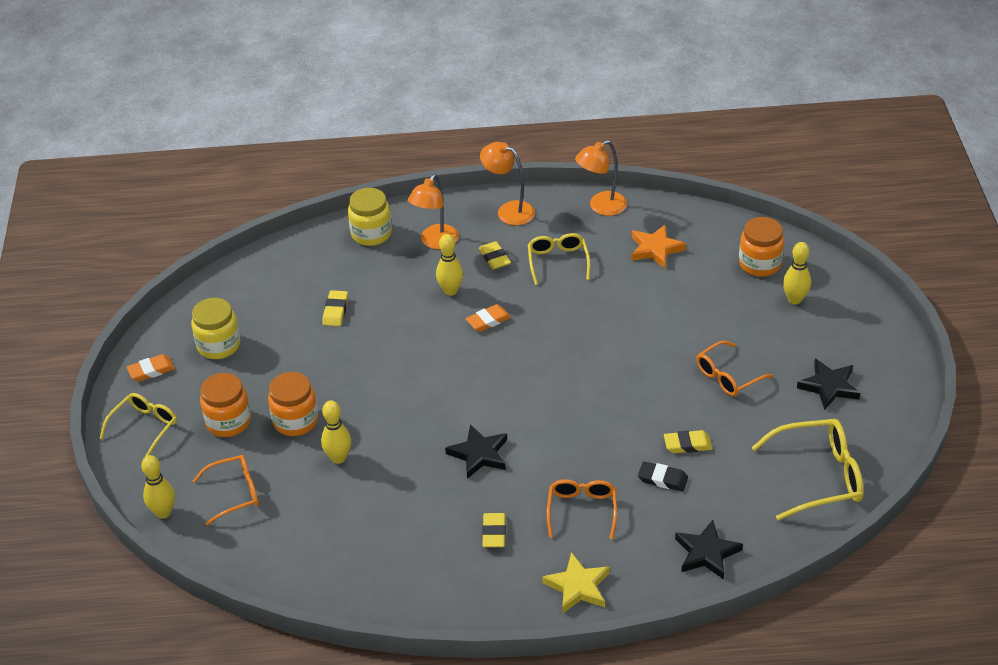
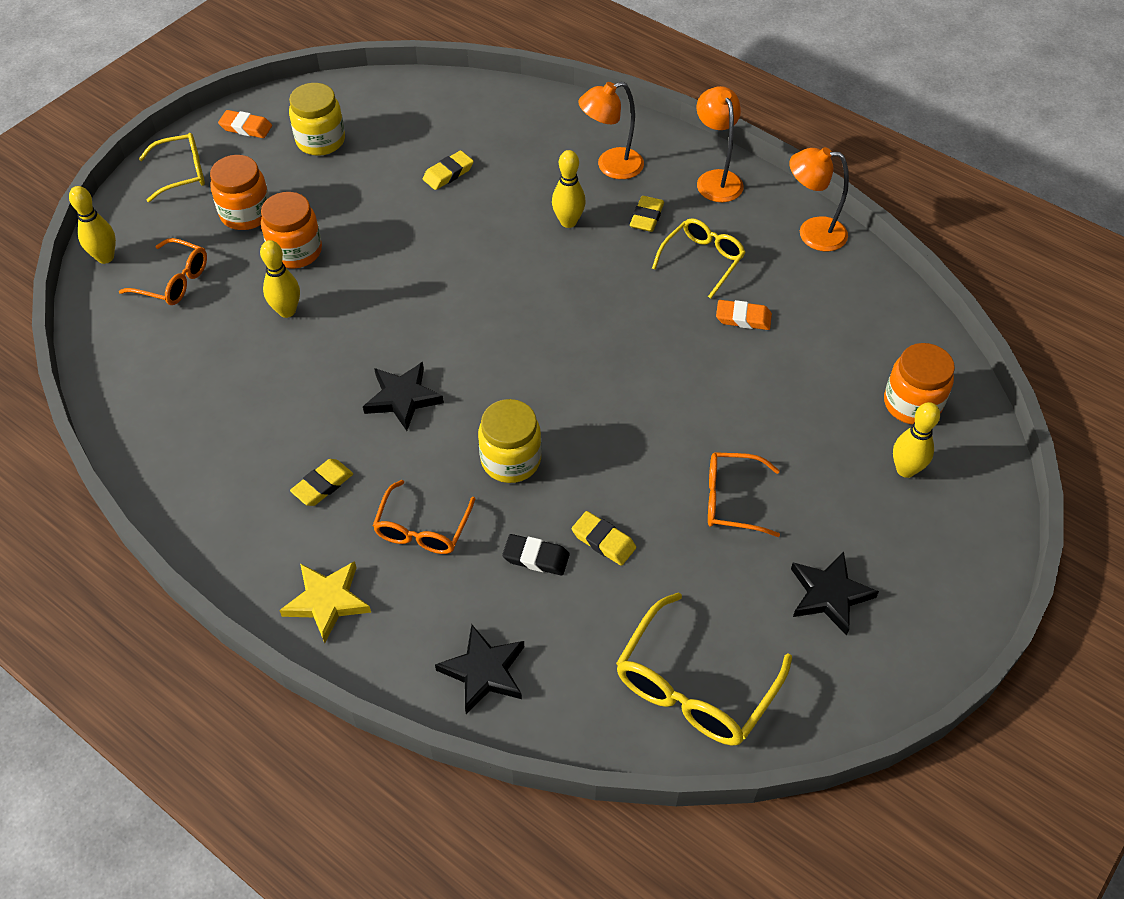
camera: 40 degrees right, 10 degrees up
(371, 234) = (564, 122): yellow jar -> yellow jar (511, 460)
(488, 321) = (567, 274): orange eraser -> orange eraser (743, 318)
(582, 511) = (423, 528): orange glasses -> orange glasses turned 150 degrees clockwise
(655, 249) = (817, 312): orange star -> none
(662, 479) = (536, 557): black eraser -> black eraser turned 45 degrees counterclockwise
(817, 477) = (695, 685): yellow glasses -> yellow glasses turned 90 degrees clockwise

